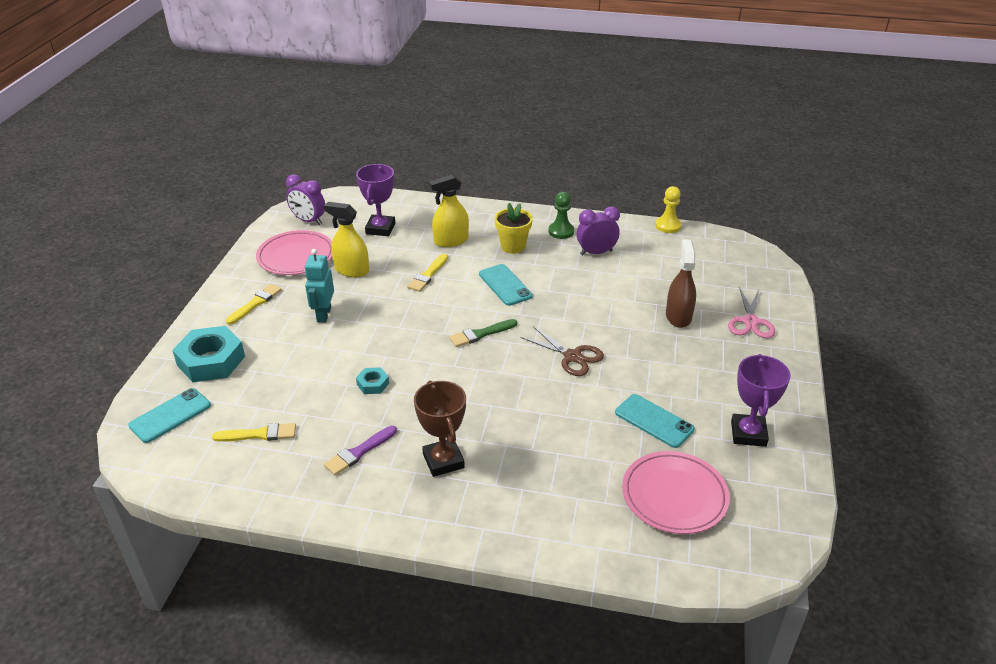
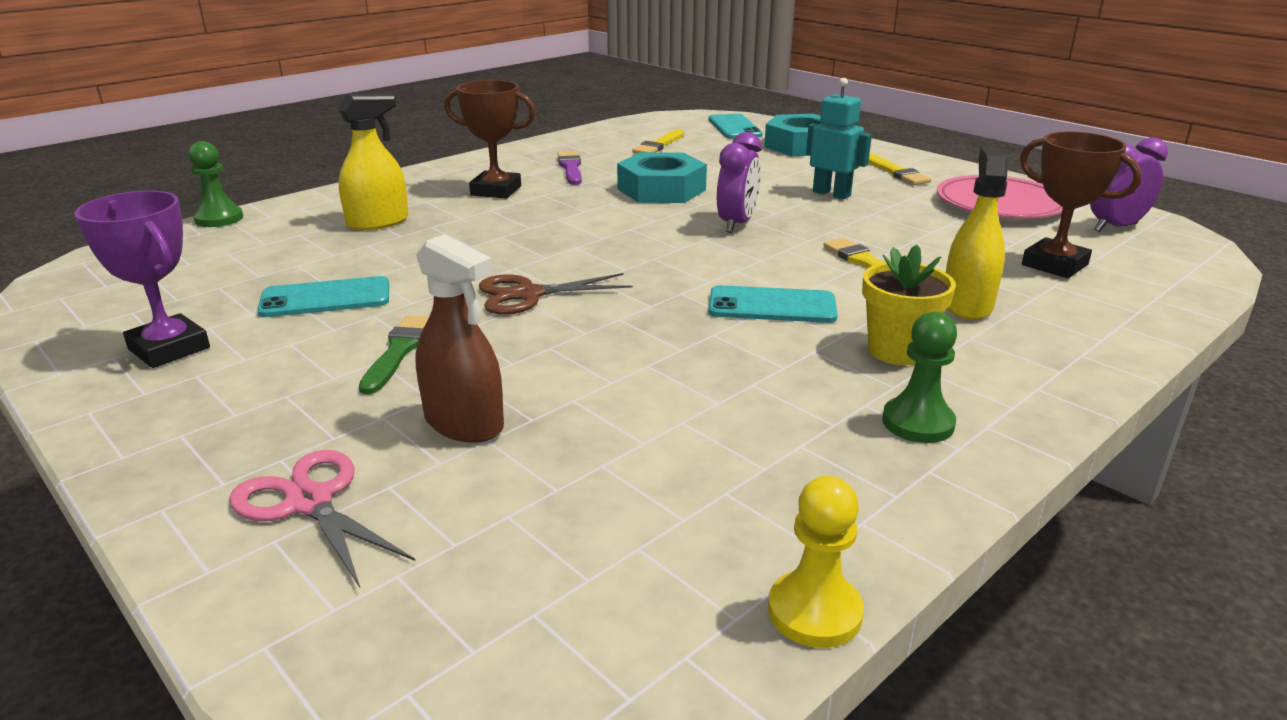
camera: 125 degrees right, 10 degrees down
(351, 270) = (930, 224): yellow spray bottle -> yellow spray bottle (378, 222)
(373, 384) = (661, 189): turquoise nut -> turquoise nut, size x2.12
(380, 229) = (1054, 265): purple trophy -> brown trophy
(480, 334) = (669, 256): green brush -> green brush (399, 351)
(596, 252) = (787, 430): purple clock -> purple clock (737, 224)
(632, 571) = (219, 219): none -> green pawn
(674, 496) = (225, 265): pink plate -> none

